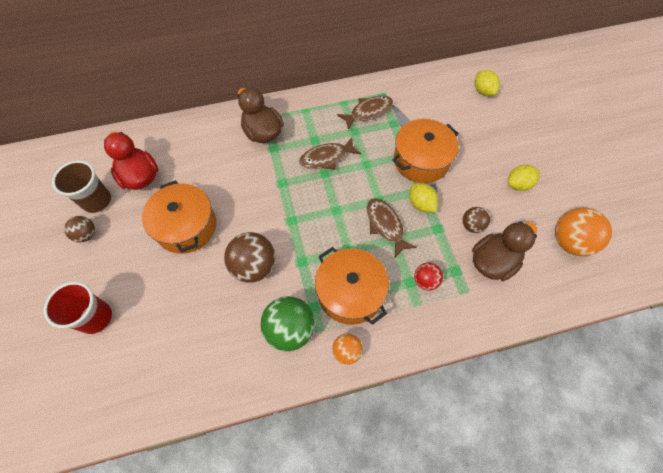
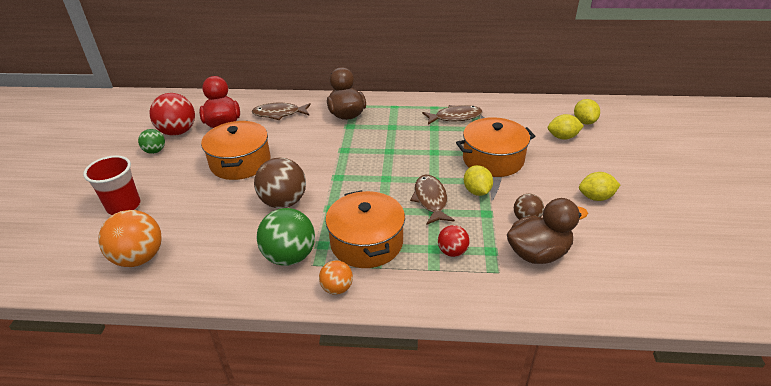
camera: 20 degrees right, 25 degrees down
(86, 235) = (155, 151): brown ball -> green ball
(97, 201) = (178, 132): brown cup -> red ball
(326, 158) = (396, 141): brown fish -> brown fish (279, 114)
(471, 116) = (562, 137): none -> yellow lemon
(569, 242) = (641, 257): orange ball -> orange ball (139, 258)

